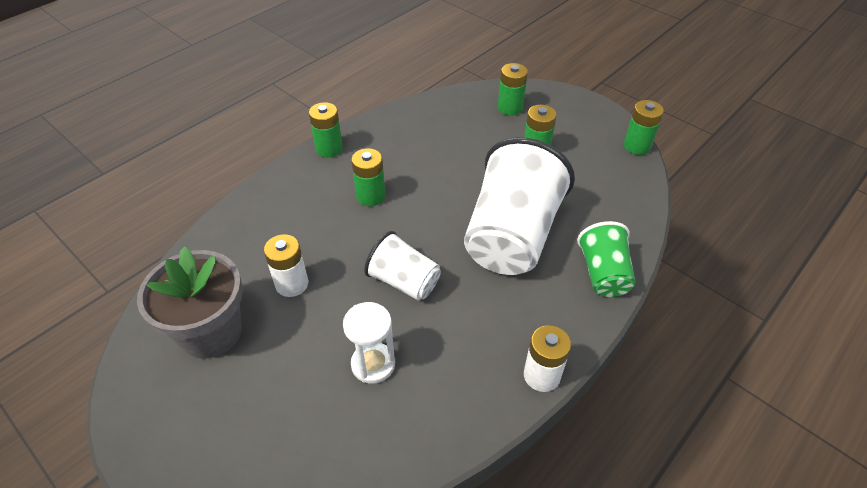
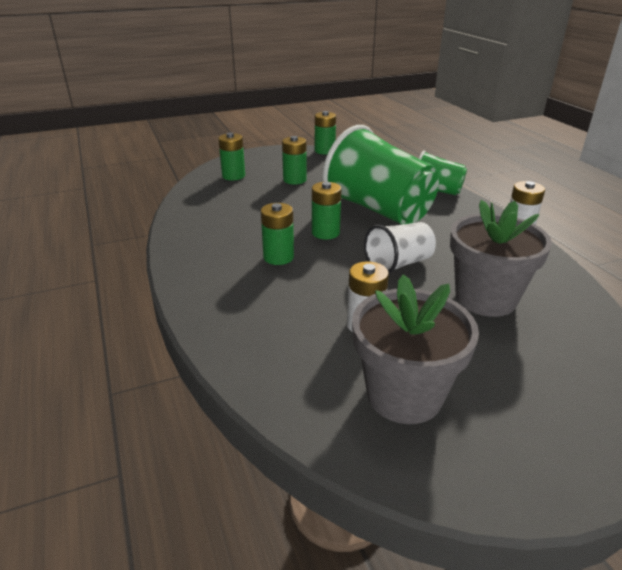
camera: 65 degrees left, 15 degrees down
(329, 149) = (184, 265): green battery -> green battery (325, 233)
(373, 364) = (485, 298): white hourglass -> grey flower pot
(511, 235) = (378, 210): white cup -> green cup

